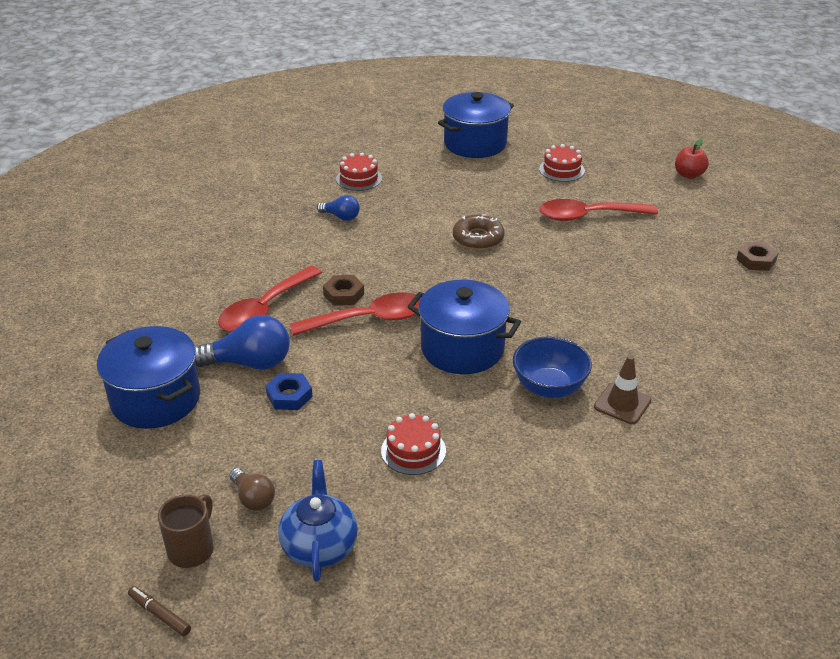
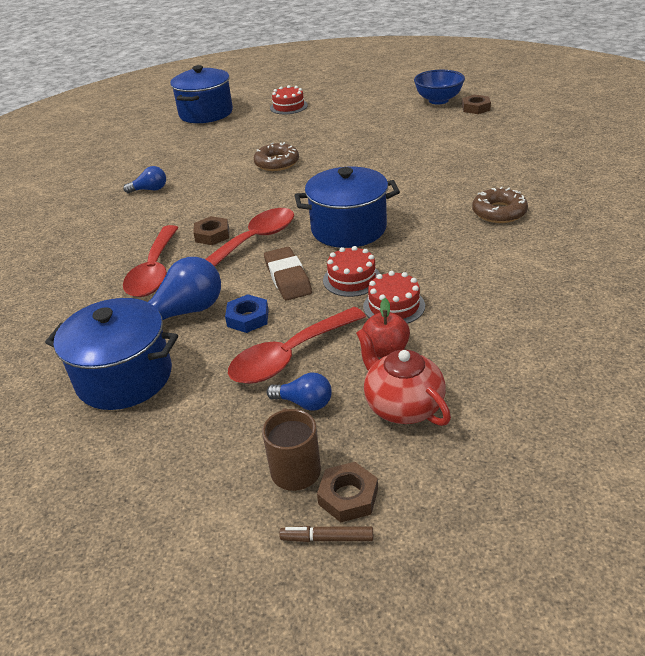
camera: 30 degrees left, 0 degrees up
(204, 593) = (348, 496): none -> brown nut
(253, 498) = (304, 403): brown light bulb -> blue light bulb
(319, 546) = (402, 406): blue teapot -> red teapot
(358, 373) = (287, 278): none -> brown eraser
(359, 178) = (136, 162): red cake -> red cake (352, 279)
(549, 387) = (439, 224): blue bowl -> blue bowl (438, 100)
(588, 216) = (340, 124): red spoon -> red spoon (290, 356)
(622, 404) = (499, 212): brown traffic cone -> brown donut
(688, 175) = (377, 82): red apple -> red apple (386, 350)

